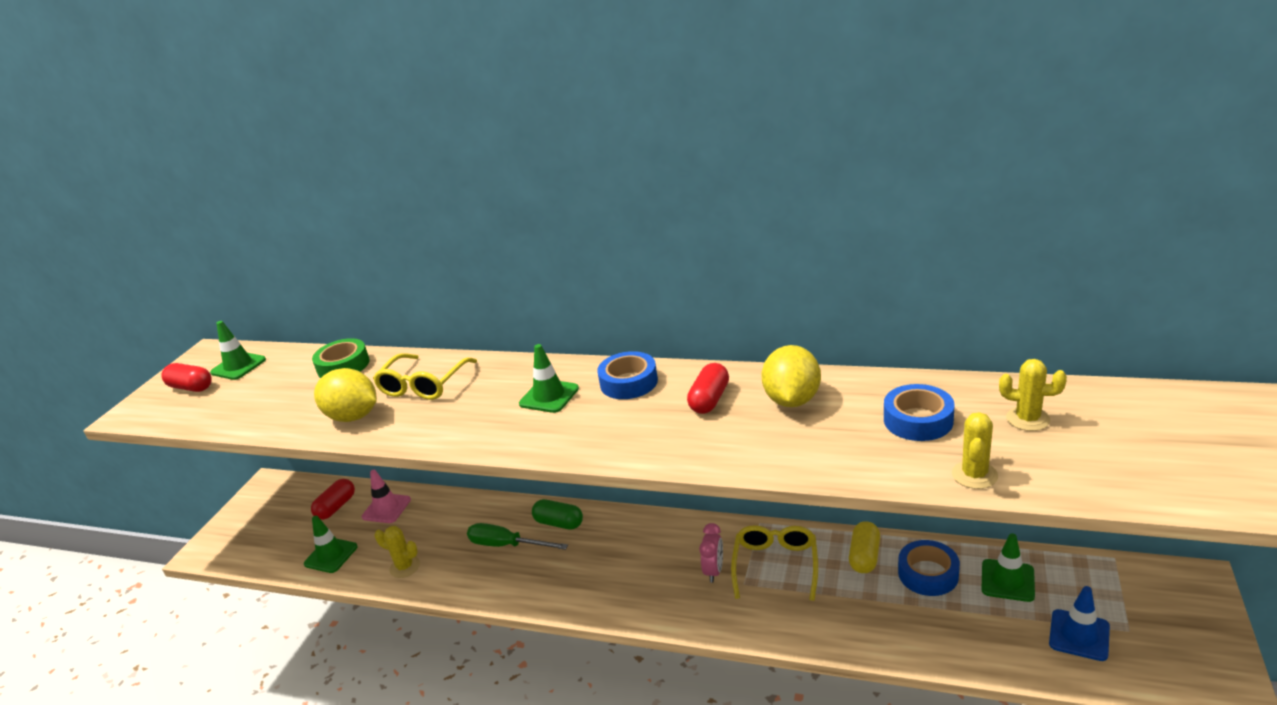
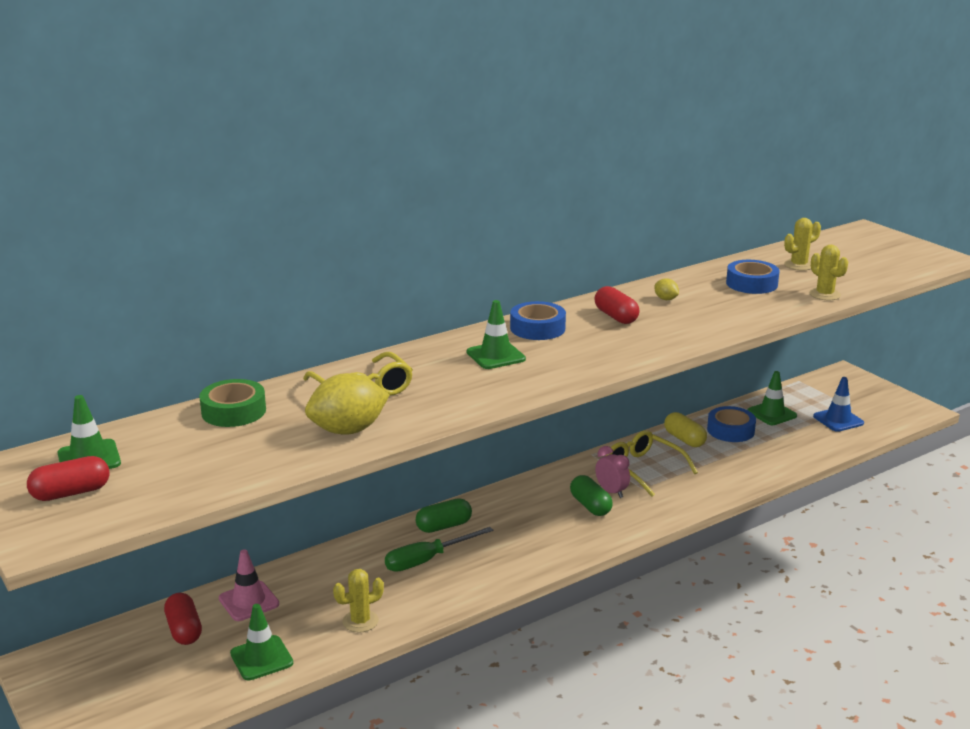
camera: 55 degrees left, 5 degrees down
(677, 573) = (590, 506): none -> green capsule
(792, 400) = (665, 299): yellow lemon -> yellow lemon, size x0.45

